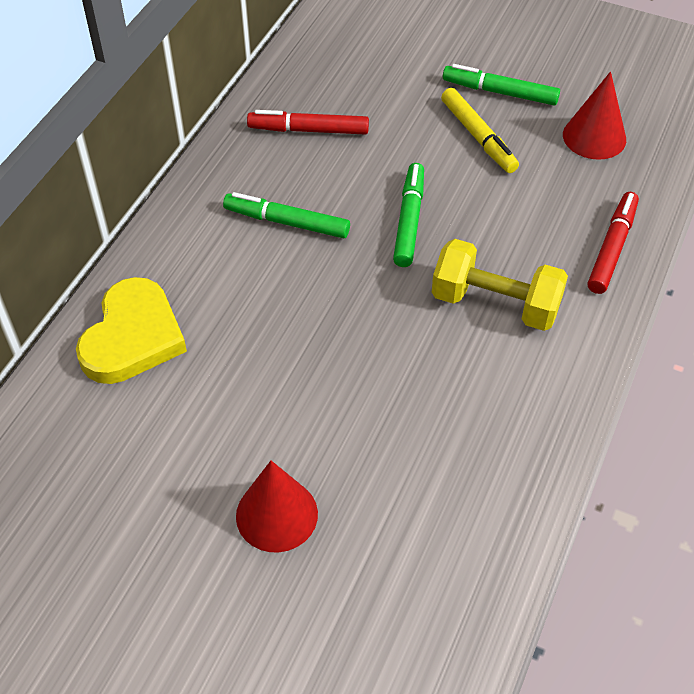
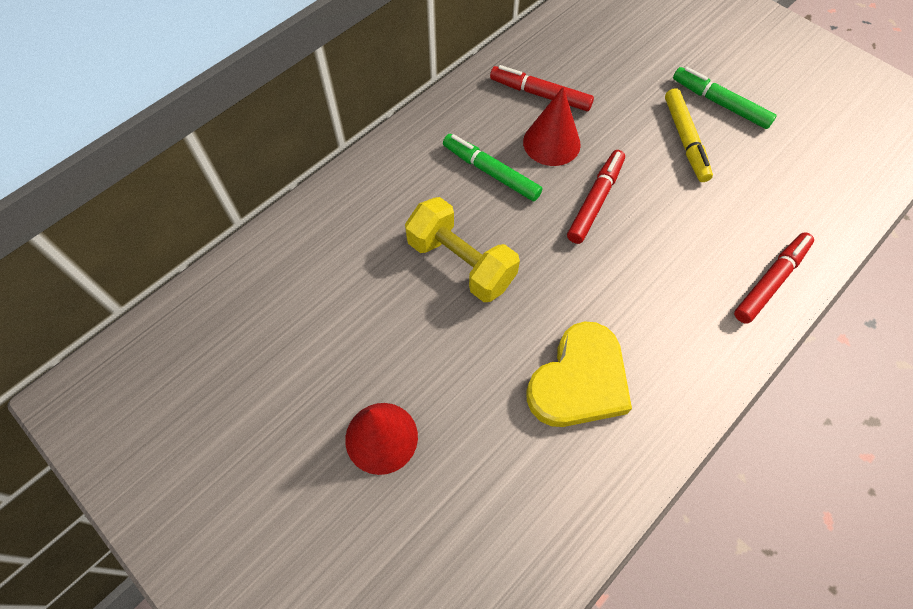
camera: 20 degrees right, 10 degrees up
(132, 337) = (328, 237): yellow heart -> yellow heart (579, 381)
(409, 220) = (595, 201): green marker -> red marker
(495, 304) = (643, 302): yellow dumbbell -> yellow dumbbell (461, 263)
(594, 137) = (792, 169): red cone -> red cone (551, 143)

